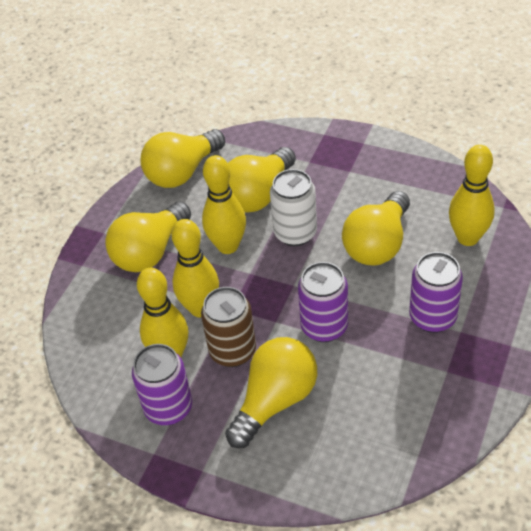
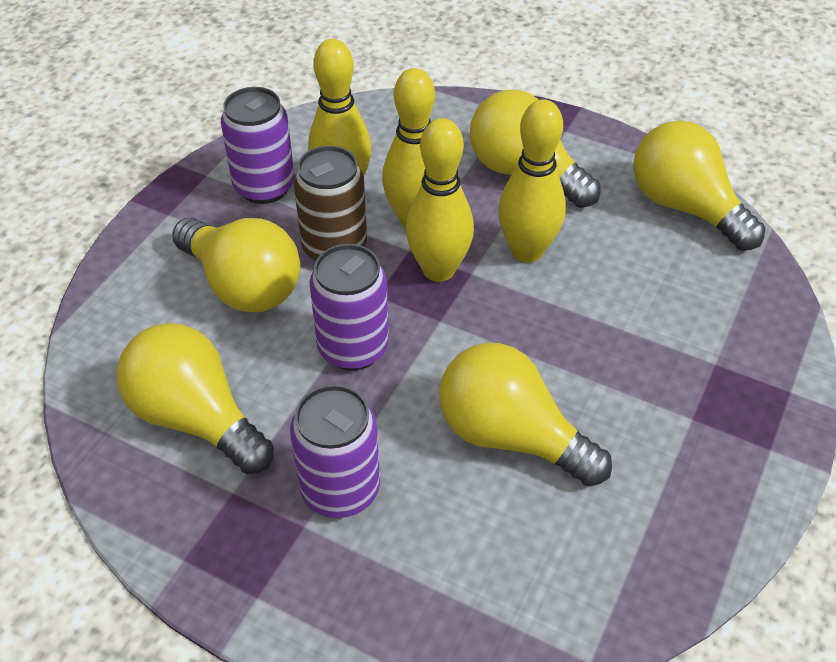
camera: 90 degrees right, 0 degrees up
(258, 194) = (634, 291): yellow light bulb -> yellow light bulb (196, 418)
(295, 233) = (546, 330): white can -> none
(467, 238) = (511, 579): yellow bowling pin -> yellow bowling pin (438, 270)

